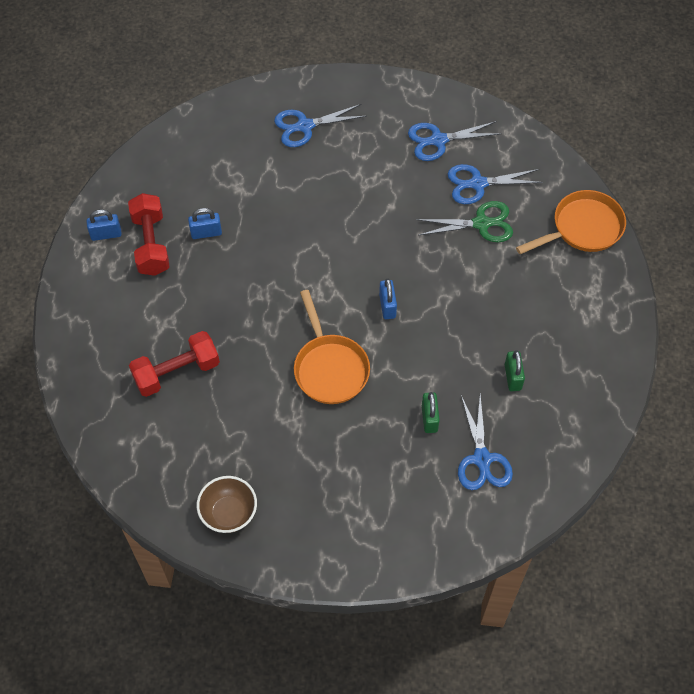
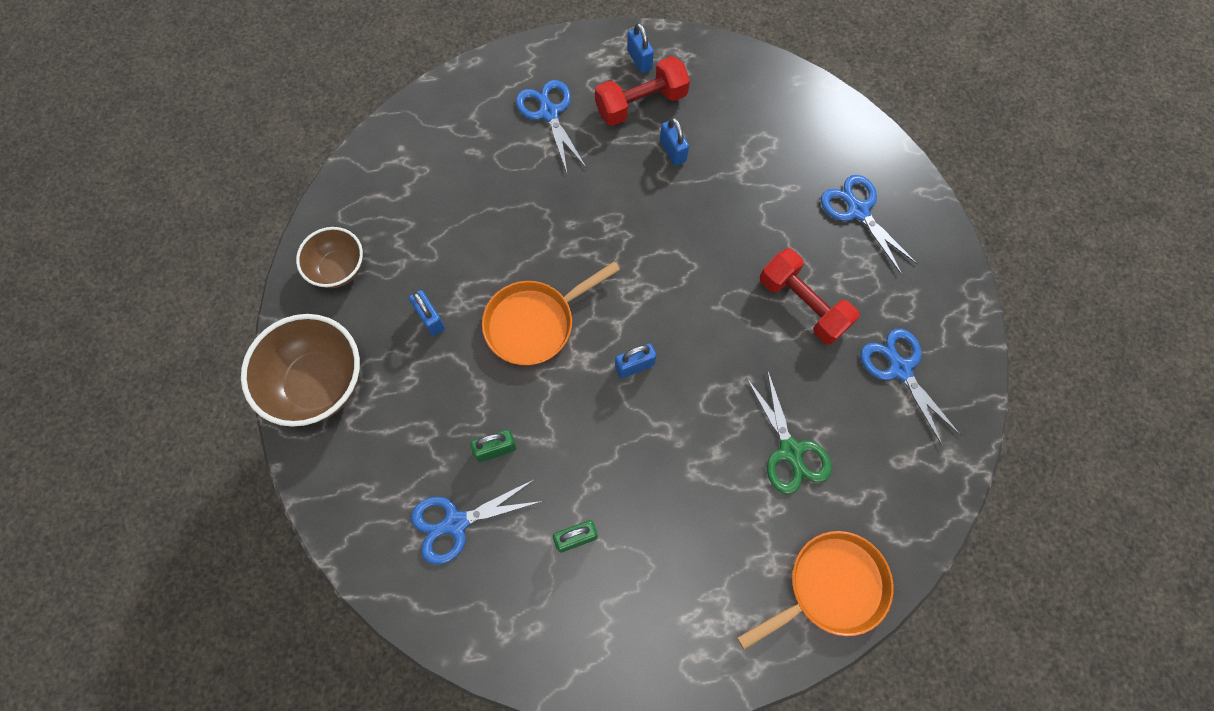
camera: 75 degrees right, 10 degrees up
(176, 372) = (491, 173): red dumbbell -> red dumbbell (802, 304)
(301, 446) = (430, 318): none -> blue padlock
(334, 546) = (319, 383): none -> brown bowl
(478, 184) = (850, 433): blue scissors -> blue scissors (549, 113)
(582, 228) = (830, 587): orange pan -> orange pan turned 75 degrees counterclockwise

